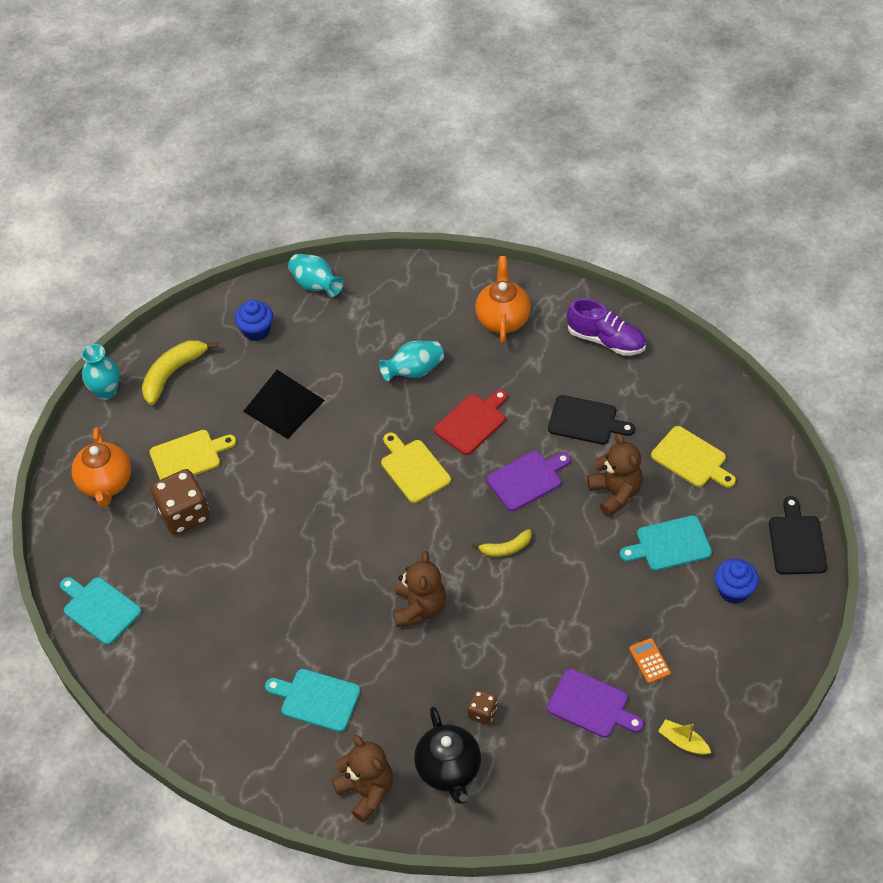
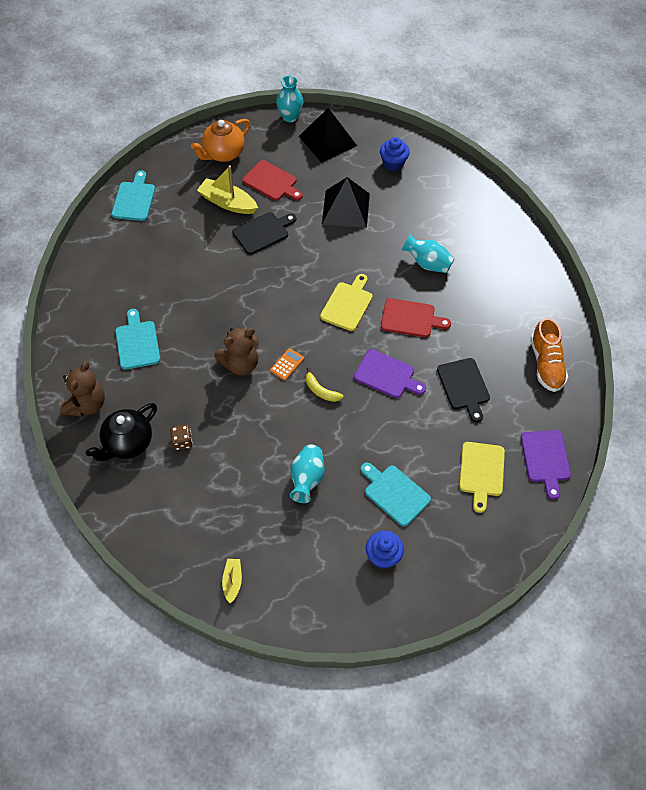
camera: 55 degrees right, 5 degrees up
(173, 373) = (327, 140): yellow banana -> black pyramid
(184, 514) = (227, 203): brown dice -> yellow boat
(188, 456) = (271, 182): yellow cutting board -> red cutting board
(316, 285) = (455, 174): turquoise vase -> turquoise vase (307, 479)
(503, 319) = (513, 292): orange teapot -> none
(591, 705) = (227, 506): purple cutting board -> purple cutting board (546, 459)
(606, 340) = (546, 364): purple shoe -> orange shoe
(615, 493) = (414, 436): brown teddy bear -> none
(649, 661) = (286, 527): orange calculator -> orange calculator (287, 364)
(796, 542) = (458, 582): black cutting board -> black cutting board (262, 232)

